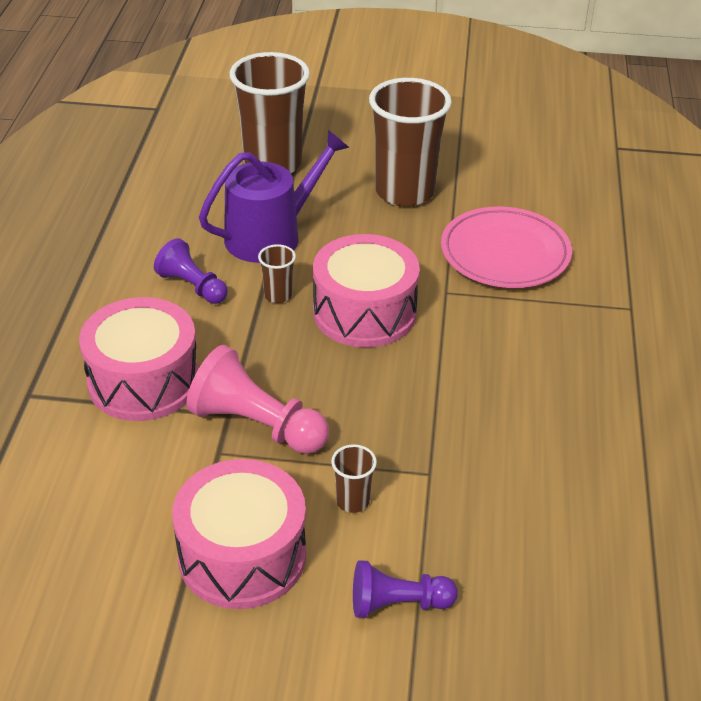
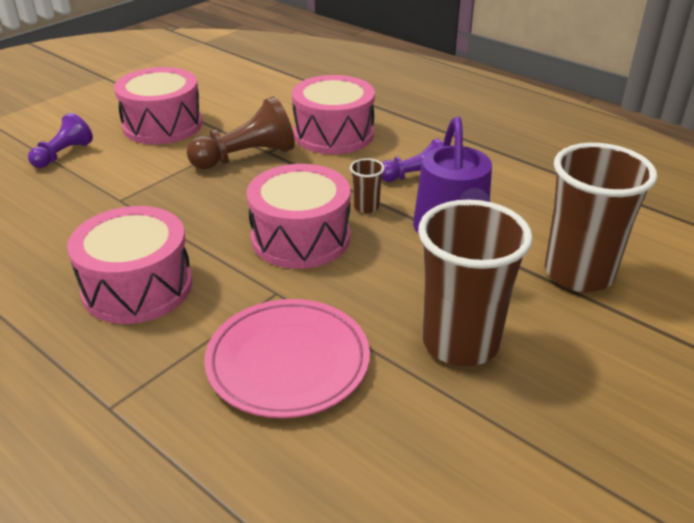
camera: 125 degrees right, 5 degrees down
(256, 425) = (246, 157): pink pawn -> brown pawn
(352, 501) = (143, 166): brown cup -> none
(525, 370) = (137, 287): none -> pink drum

